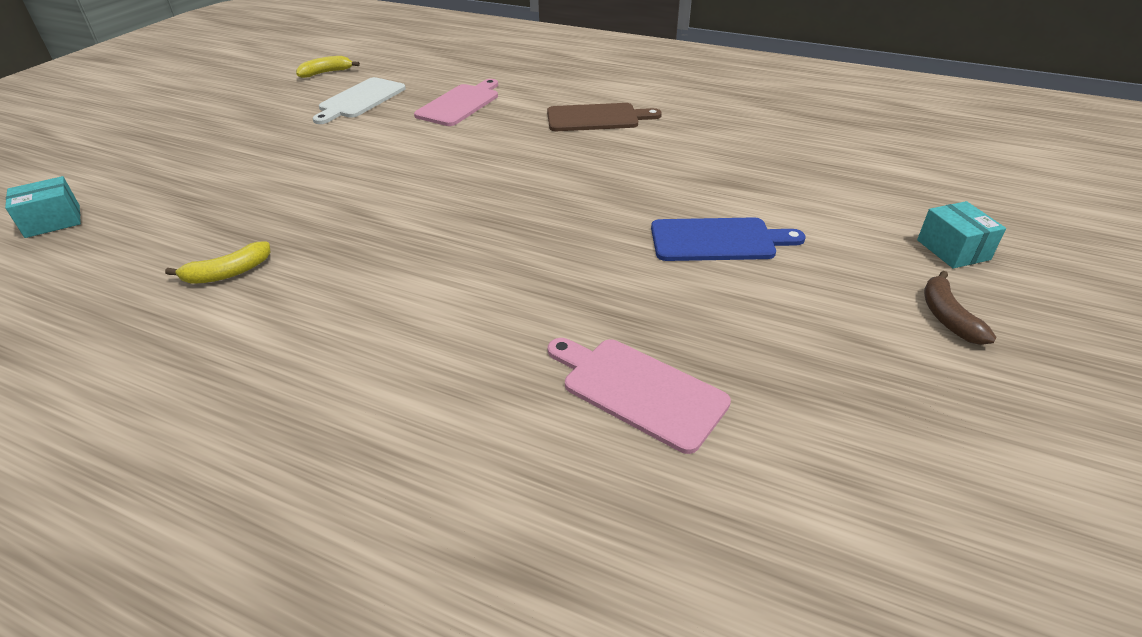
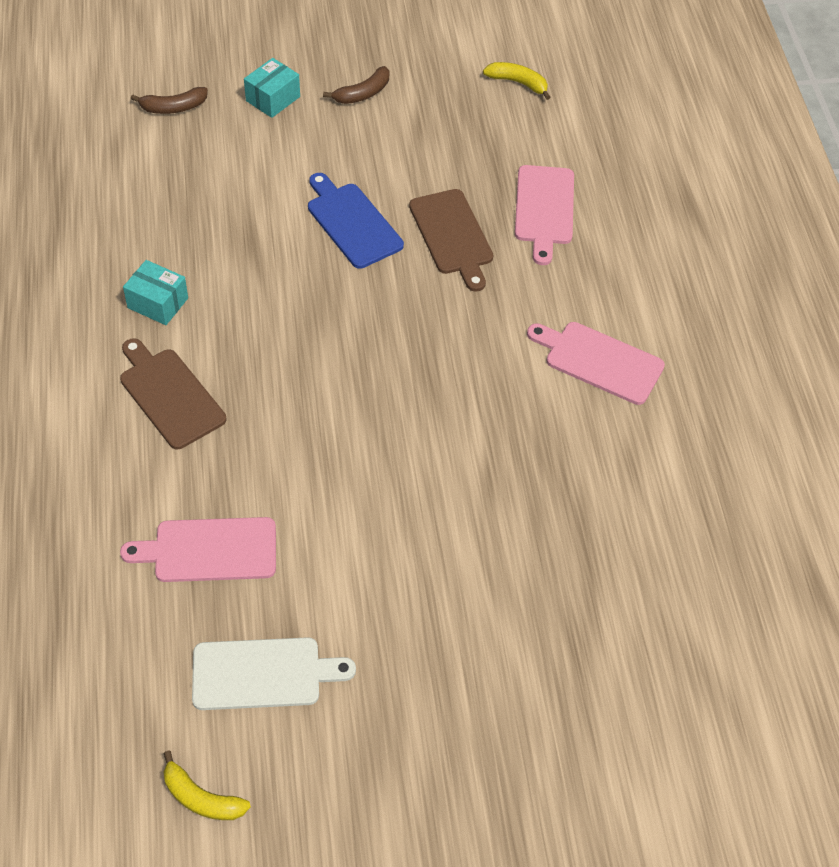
camera: 125 degrees left, 15 degrees up
(53, 221) = (694, 730): turquoise box -> turquoise box (158, 303)
(227, 273) = (631, 506): yellow banana -> yellow banana (518, 83)
(383, 327) = (599, 361): none -> pink cutting board
(650, 297) = (452, 236): none -> brown cutting board
(952, 191) = (173, 107): none -> brown banana

